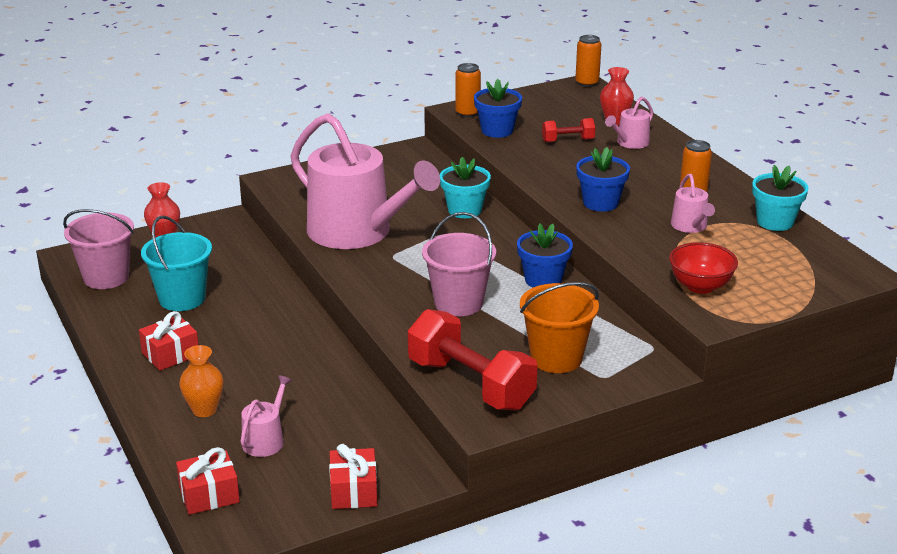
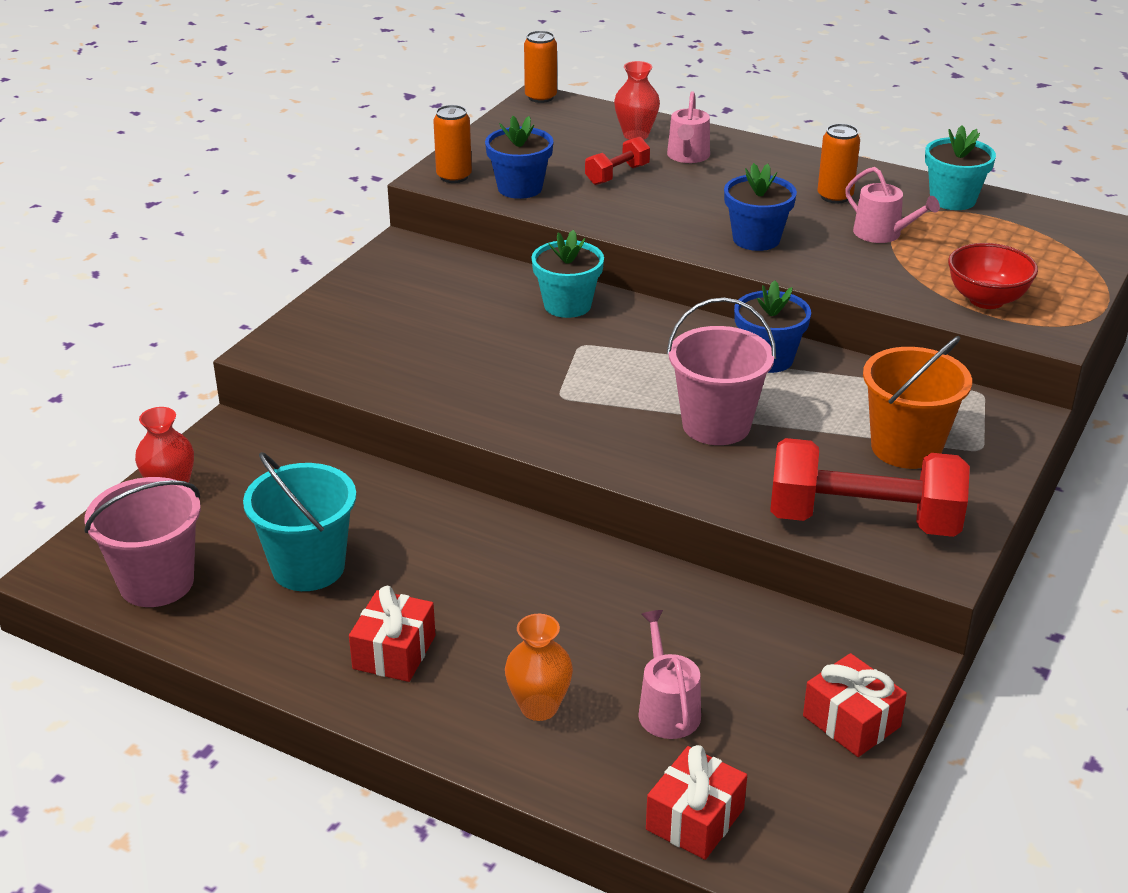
camera: 35 degrees left, 5 degrees up
(357, 232) = (477, 381): pink watering can -> none

